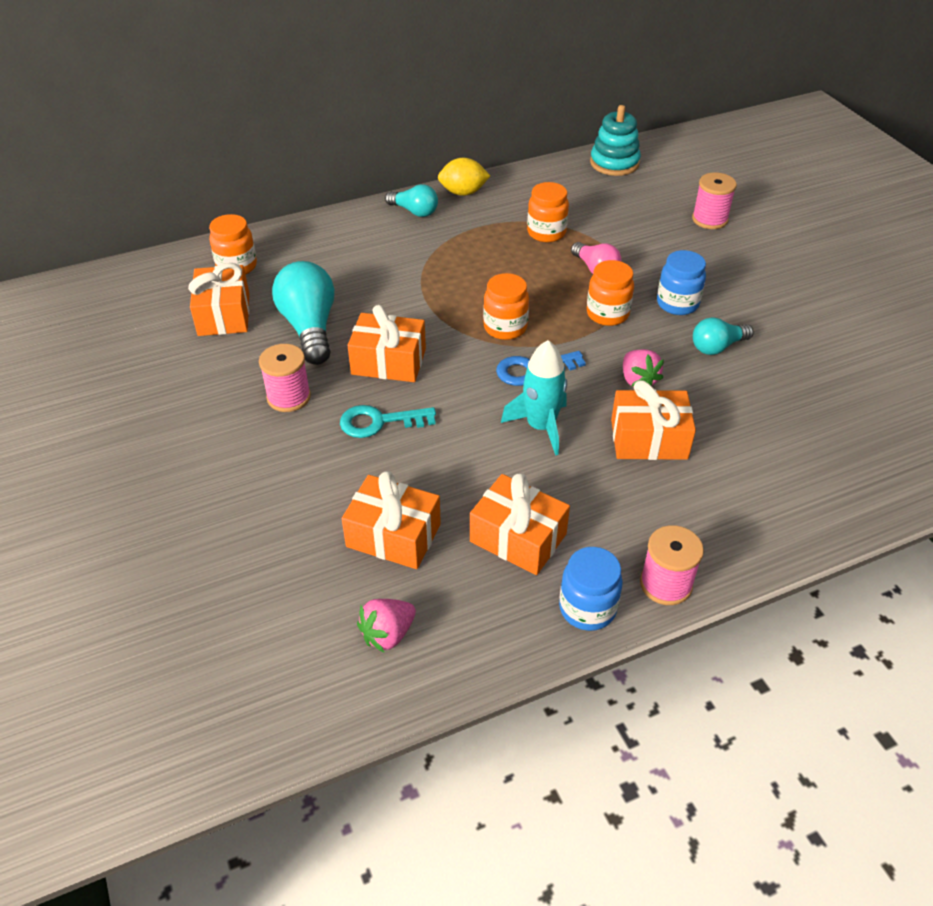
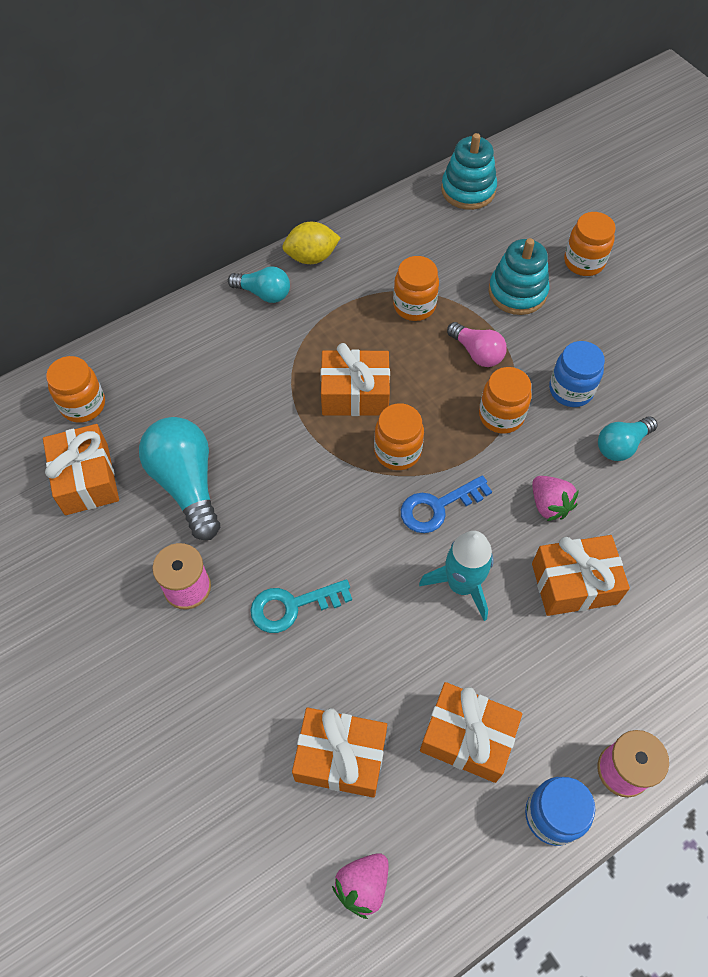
camera: 10 degrees left, 15 degrees up
(388, 362) = (283, 520): orange gift -> orange gift (355, 394)
(643, 233) = (517, 292): none -> turquoise stacking toy
(709, 219) = (584, 262): pink spool -> orange jar

